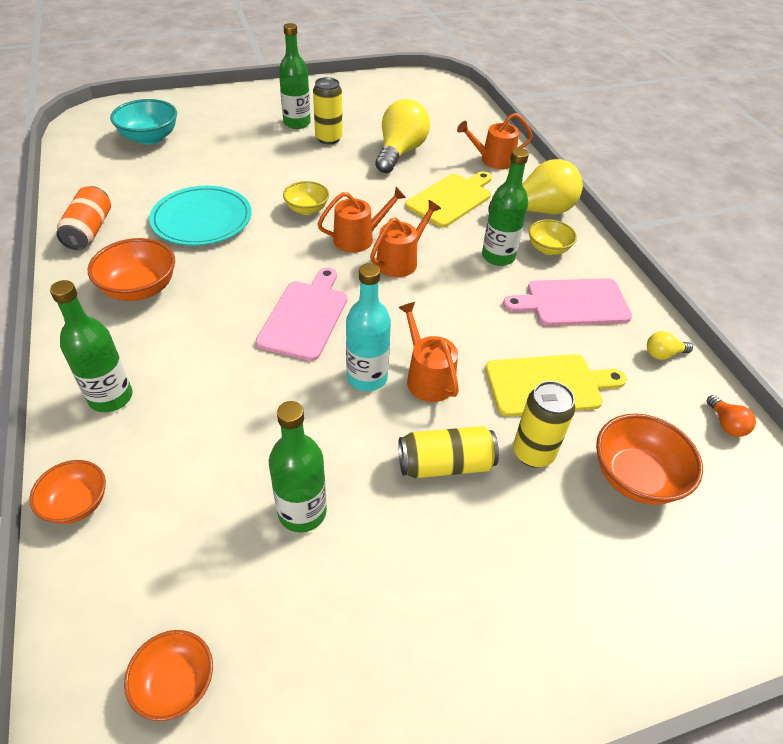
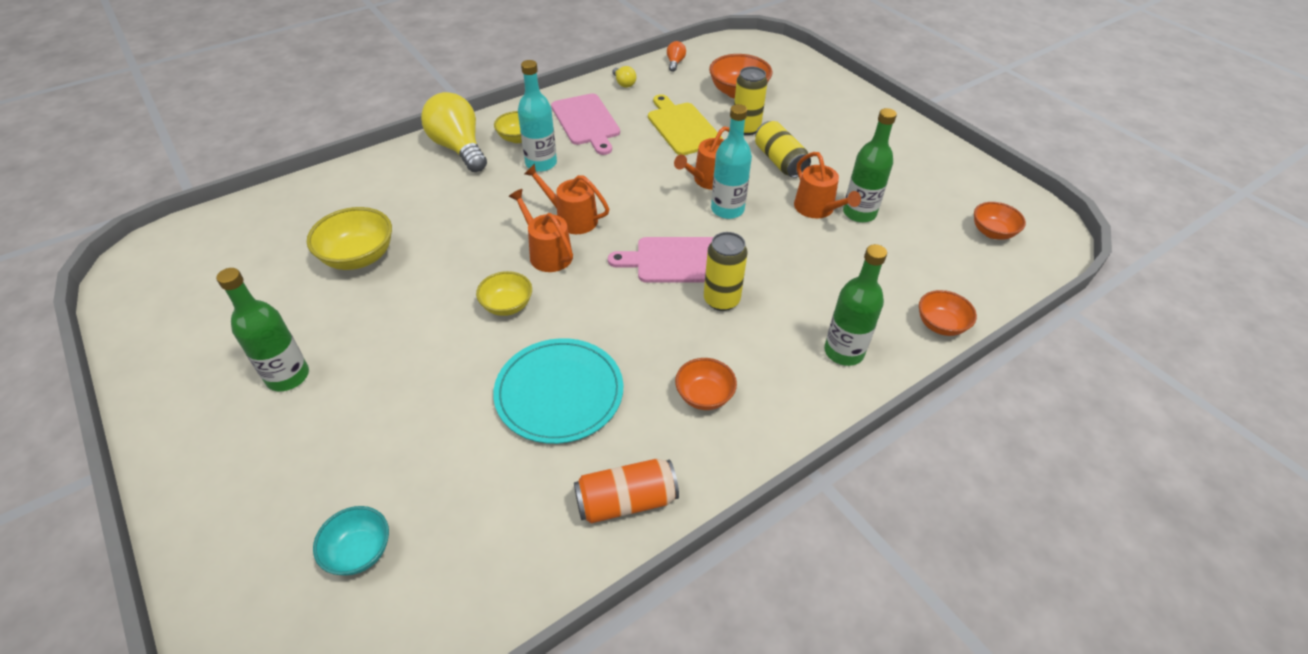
camera: 105 degrees left, 0 degrees up
(140, 289) = (704, 396): orange bowl -> orange bowl, size x0.65
(150, 138) = (359, 551): turquoise bowl -> turquoise bowl, size x0.65
(328, 138) = (331, 330): yellow can -> yellow can (721, 300)
(400, 152) = (359, 257): yellow light bulb -> yellow bowl
(451, 199) = (453, 203): yellow cutting board -> none
(493, 160) = (364, 184): orange watering can -> orange watering can (817, 209)
(498, 257) = (541, 163): green bottle -> turquoise bottle
(726, 424) = (675, 63): orange light bulb -> orange light bulb turned 45 degrees counterclockwise

